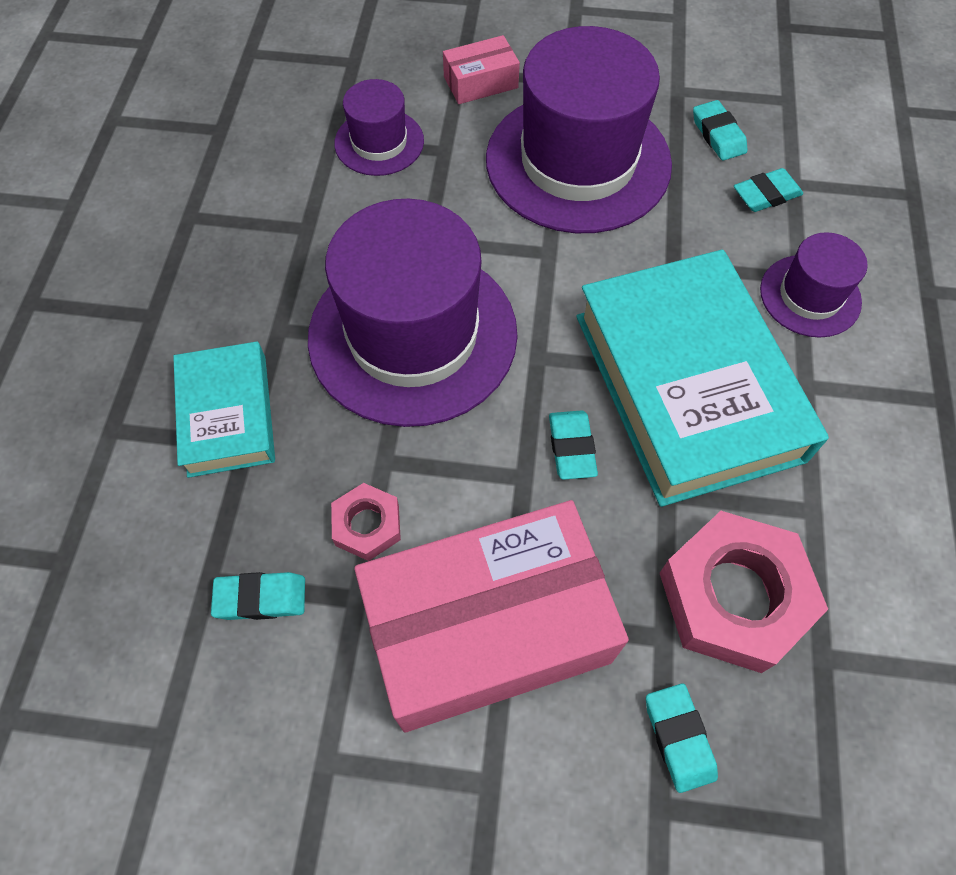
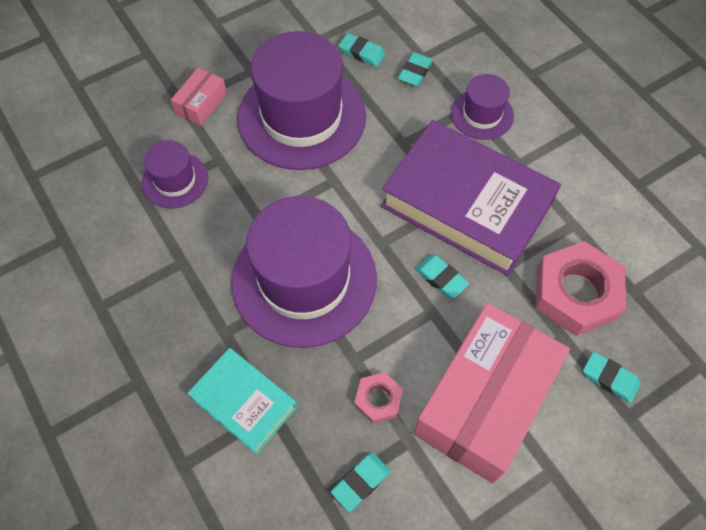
camera: 40 degrees left, 0 degrees up
(686, 386) = (466, 204): turquoise book -> purple book

